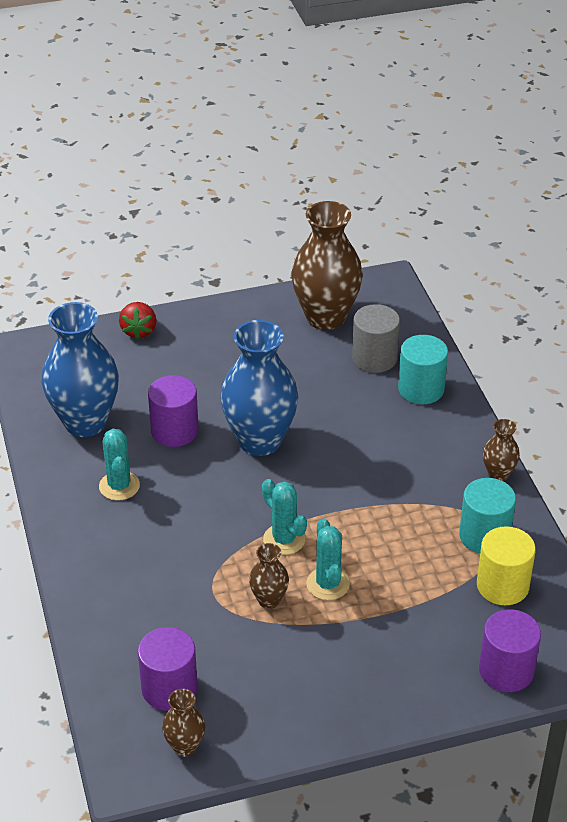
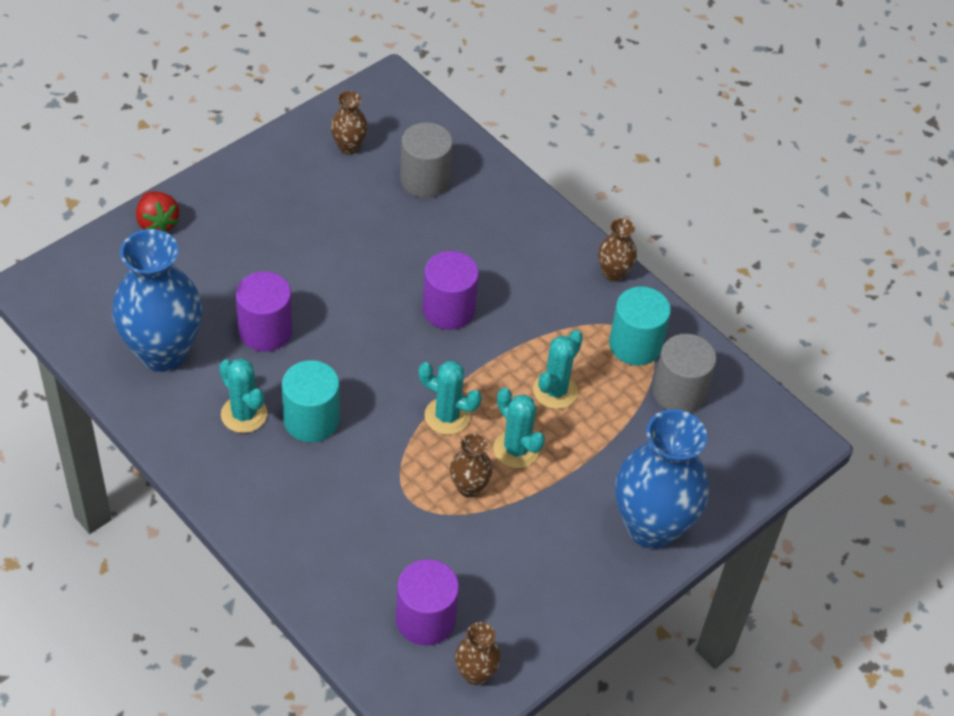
camera: 30 degrees left, 10 degrees up
(260, 441) = (361, 313): blue vase -> blue vase (651, 527)
(325, 317) = (349, 147): brown vase -> brown vase, size x0.47
(390, 550) = (555, 391): none -> turquoise cactus
(421, 389) = (490, 201): turquoise cylinder -> turquoise cylinder (311, 420)
(502, 586) = (679, 392): yellow cylinder -> grey cylinder
(506, 670) = (727, 479): purple cylinder -> purple cylinder (448, 309)

